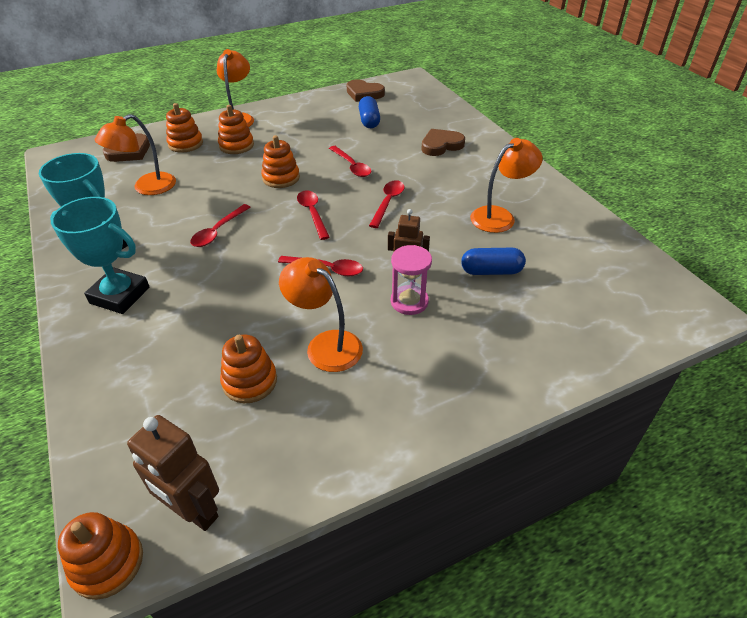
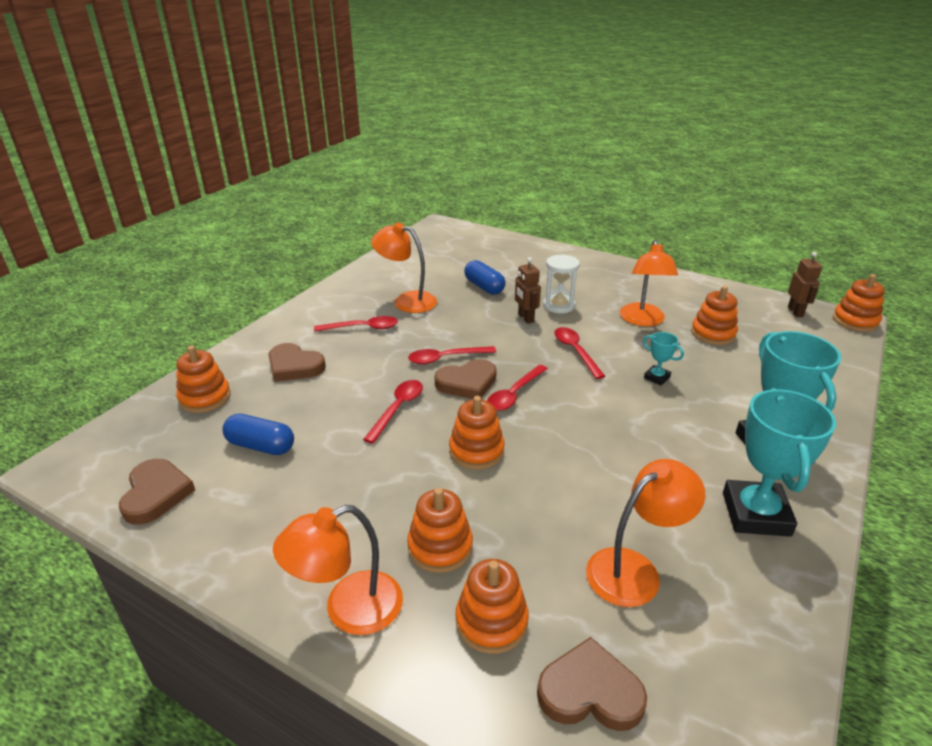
camera: 125 degrees left, 10 degrees down
(146, 188) = (634, 569): orange lamp -> orange lamp turned 45 degrees counterclockwise
(193, 511) = (795, 312): brown robot -> brown robot, size x0.65
(218, 231) = (617, 440): red spoon -> red spoon (362, 328)
(245, 292) = (657, 377): none -> turquoise trophy
(348, 200) = (467, 383): none -> brown heart
(369, 121) = (261, 446): blue capsule -> blue capsule turned 60 degrees clockwise
(409, 302) = (559, 306): pink hourglass -> white hourglass
(435, 114) = (205, 398): none -> orange stacking toy

